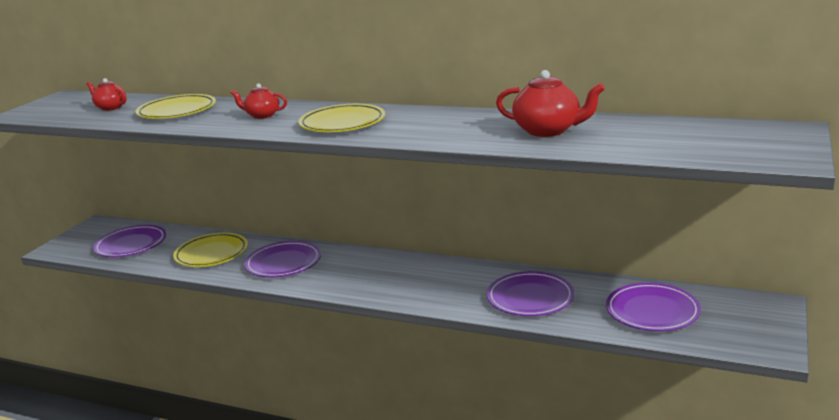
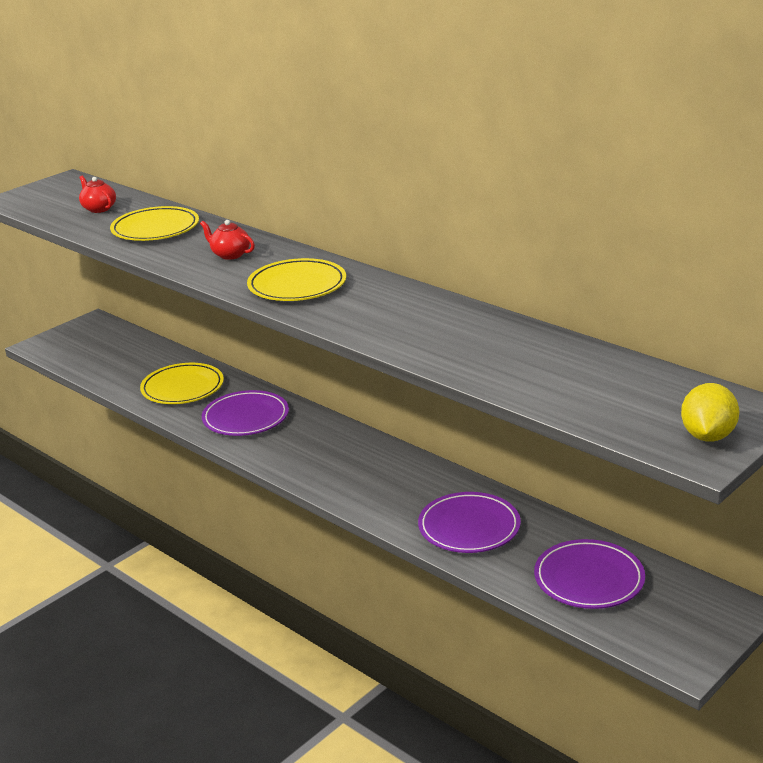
camera: 20 degrees right, 5 degrees up
(131, 245) = (112, 357): purple plate -> none
(548, 130) = (491, 347): red teapot -> none
(780, 149) = (707, 436): none -> yellow lemon

